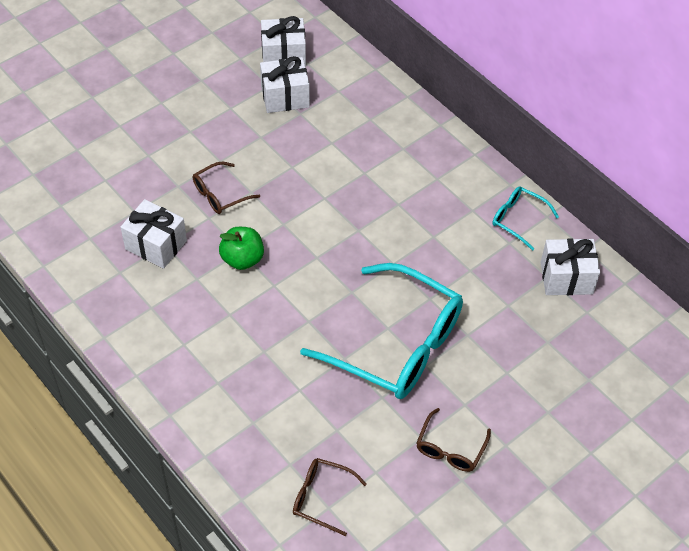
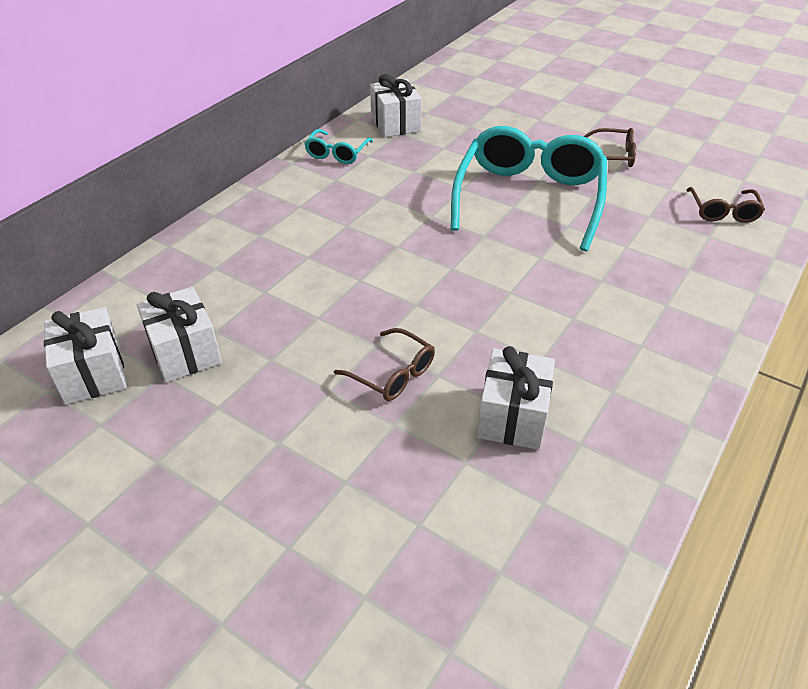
camera: 105 degrees left, 10 degrees down
(242, 259) = (488, 326): green apple -> none

